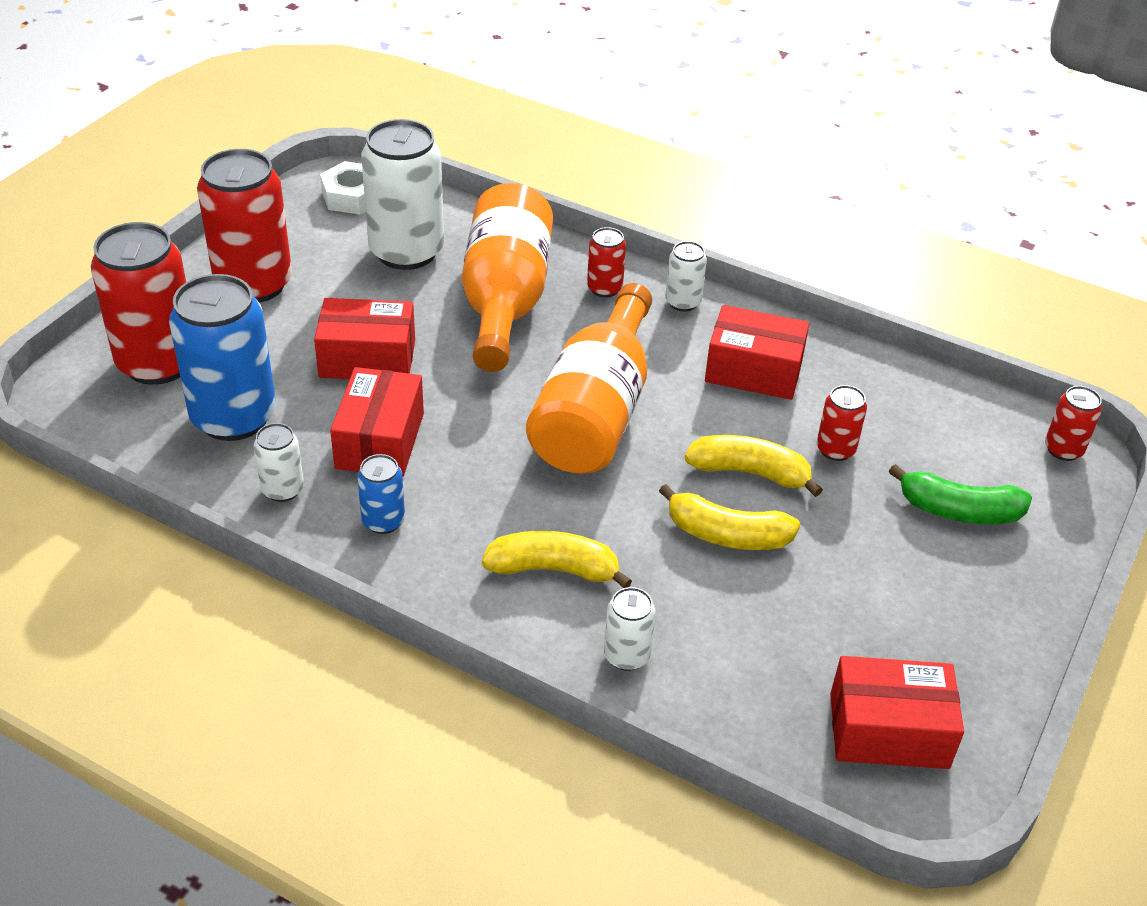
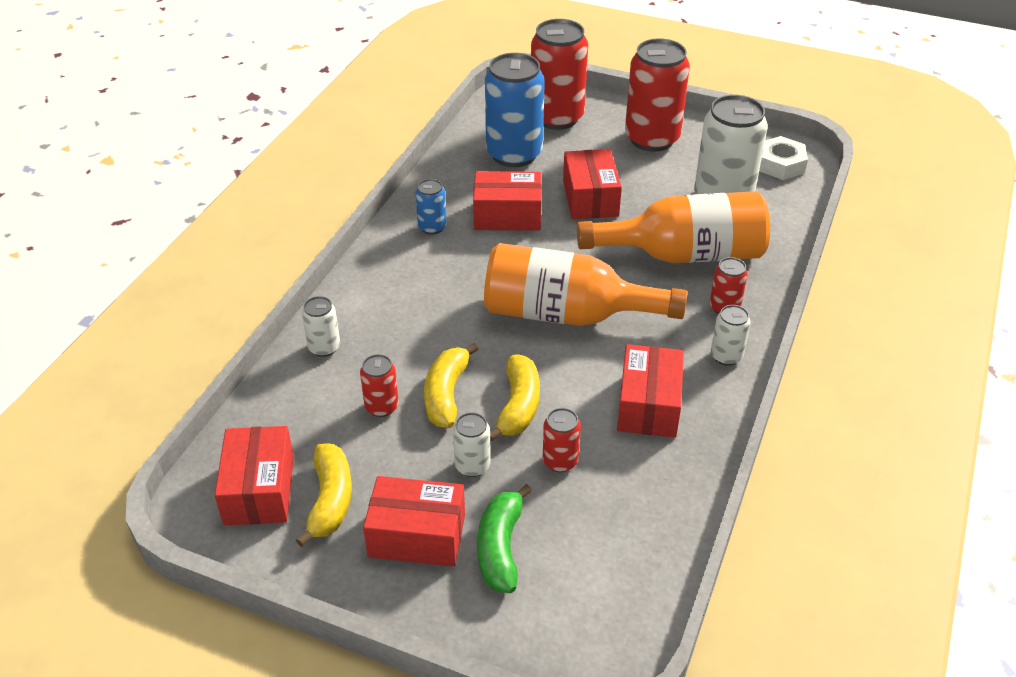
camera: 85 degrees right, 0 degrees up
(283, 489) = (453, 183): white can -> white can (472, 466)
(553, 569) = (399, 306): yellow banana -> yellow banana (330, 500)
(948, 578) = (417, 535): none -> red box
(1063, 449) = (605, 642): red can -> red can (381, 407)

